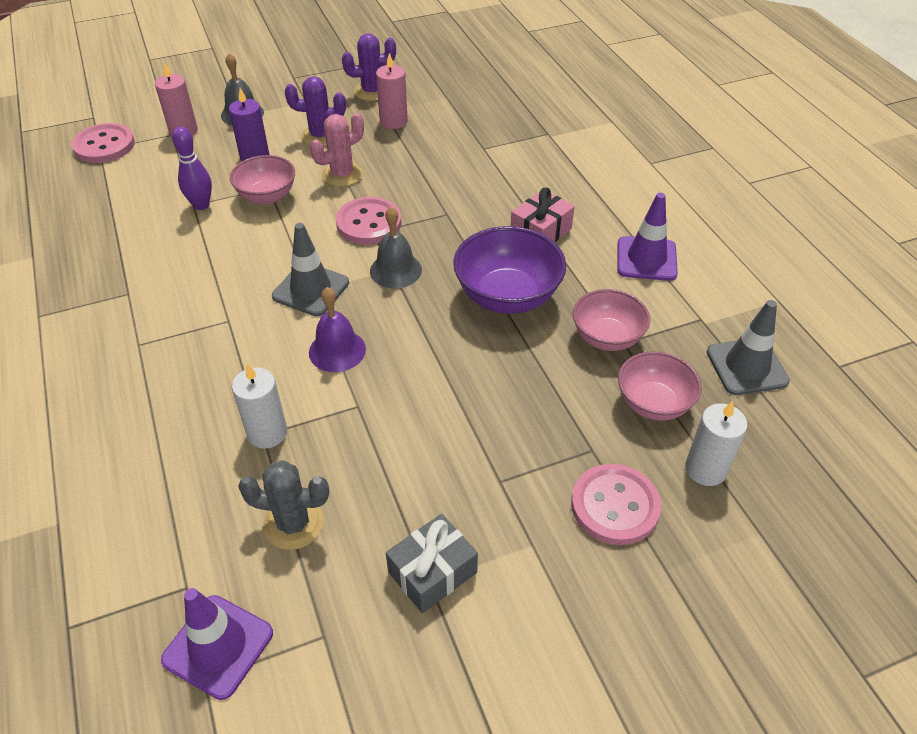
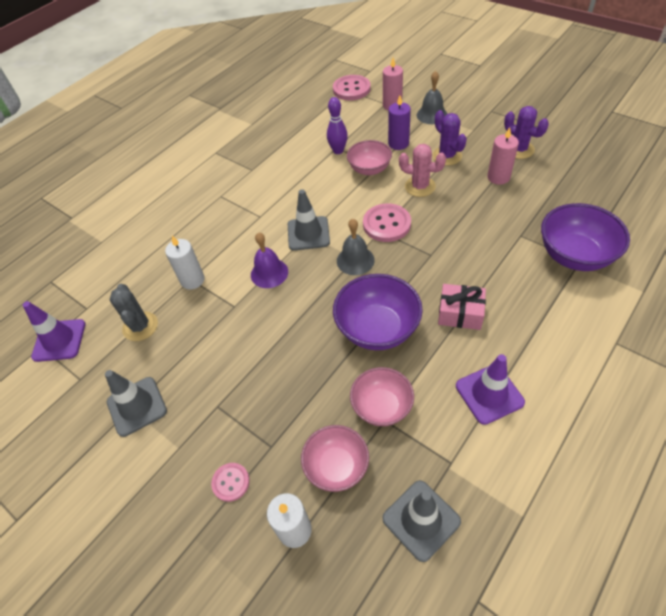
camera: 65 degrees right, 5 degrees up
(432, 572) = (137, 406): grey gift -> grey traffic cone
(539, 133) = (574, 255): none -> purple bowl
(615, 506) = (231, 482): pink button -> pink button, size x0.58

